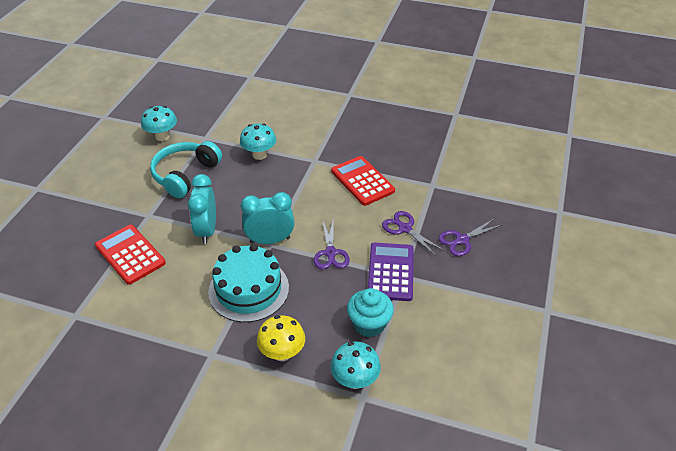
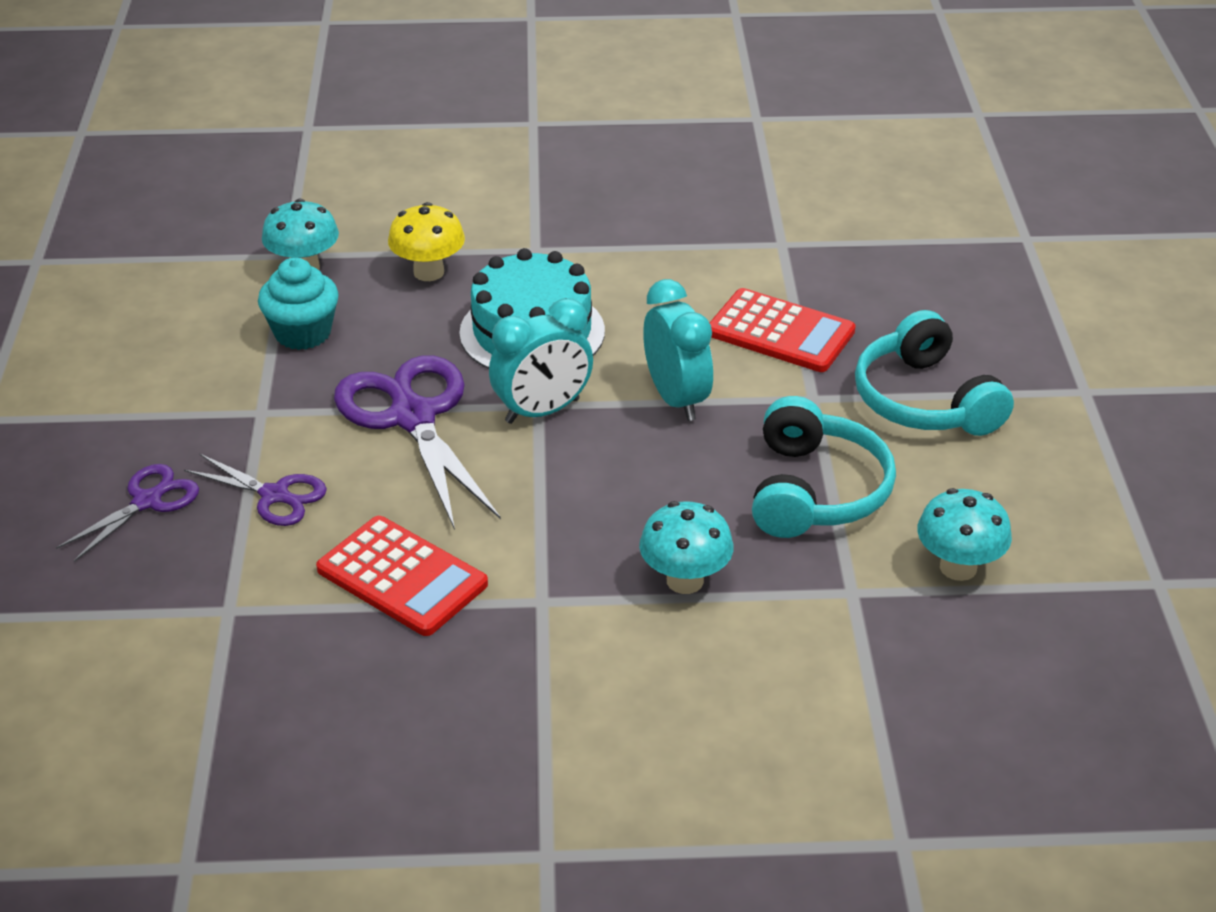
camera: 160 degrees right, 5 degrees down
(104, 201) = (924, 400): none -> turquoise headphones
(330, 253) = (412, 417): purple scissors -> purple scissors, size x1.84
(390, 272) = (285, 413): purple calculator -> none

